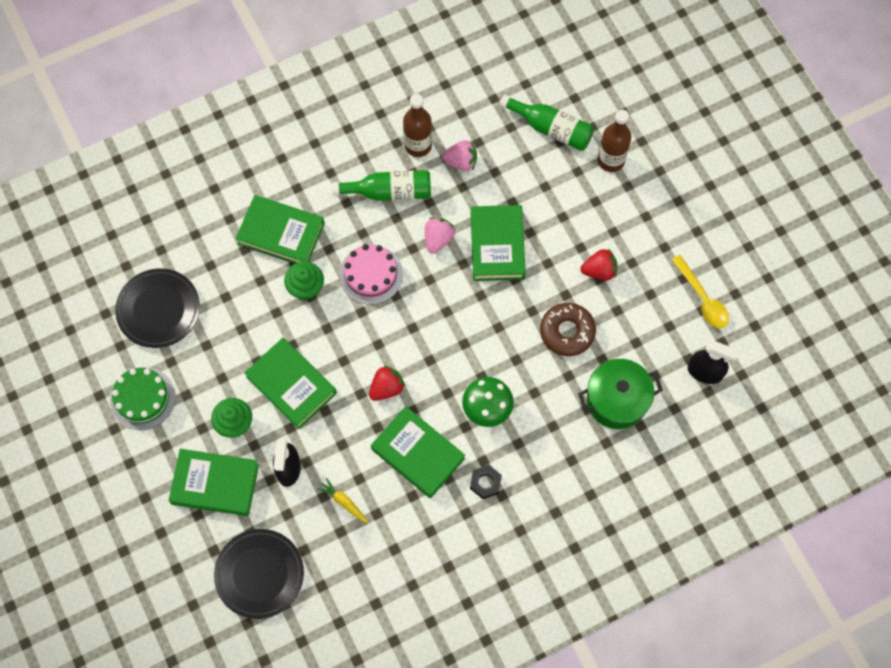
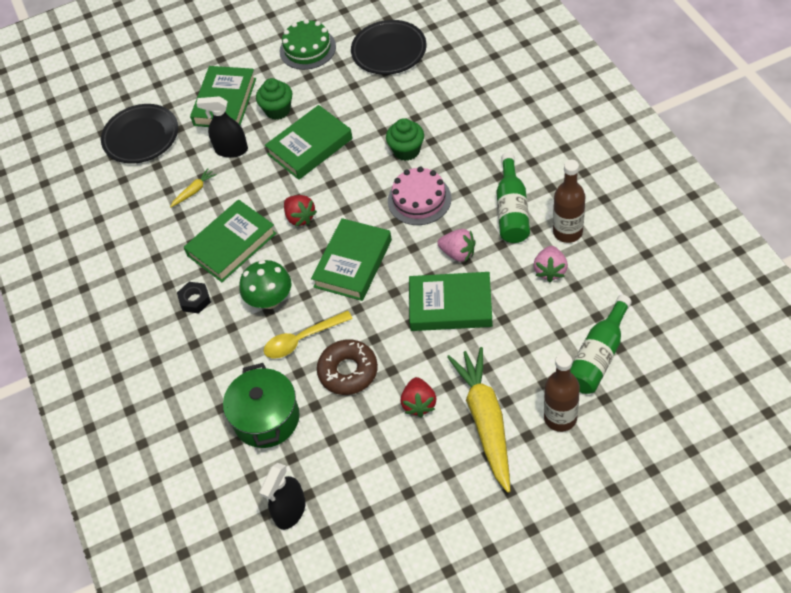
camera: 100 degrees right, 15 degrees down
(281, 234) = (464, 128): green book -> green book (353, 263)
(615, 217) = (485, 421): none -> yellow carrot
(702, 298) = (381, 513): yellow spoon -> yellow spoon (302, 339)

